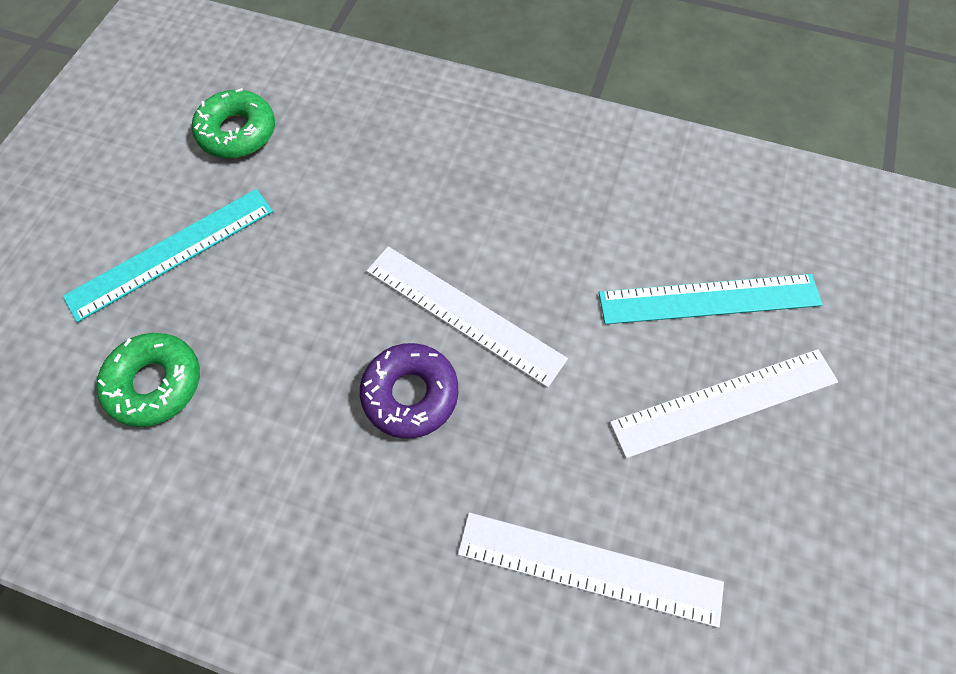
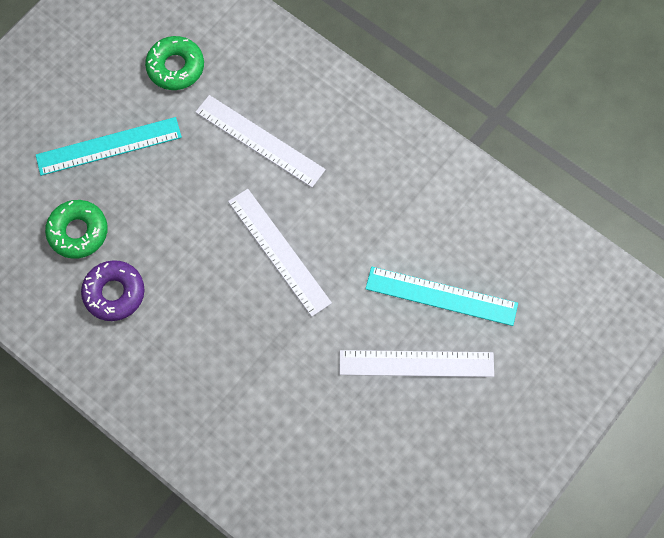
camera: 20 degrees right, 5 degrees up
(410, 394) = (227, 291): purple donut -> purple donut (114, 293)
(589, 568) = (290, 426): white ruler -> white ruler (259, 141)

